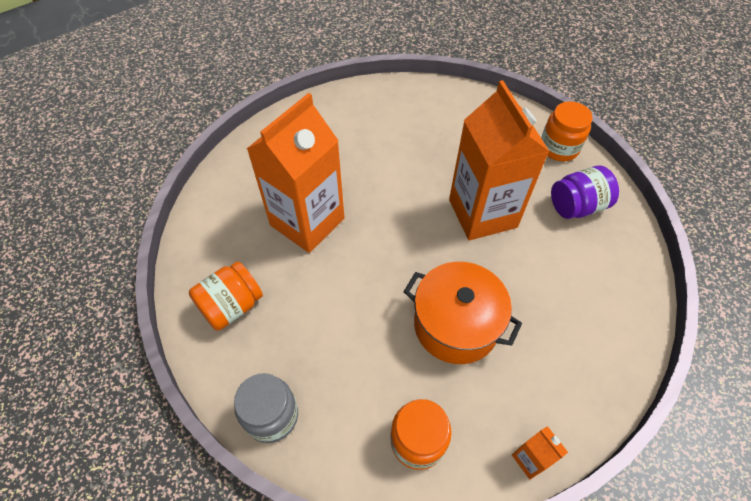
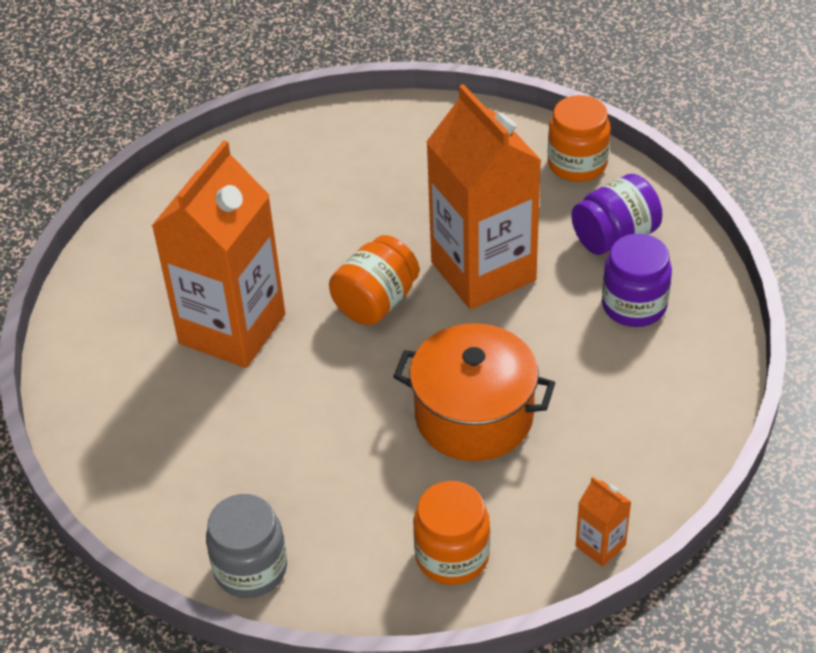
camera: 10 degrees left, 10 degrees down
(231, 306) = (155, 455): orange jar -> orange jar (376, 302)
(583, 261) = (634, 305): none -> purple jar

